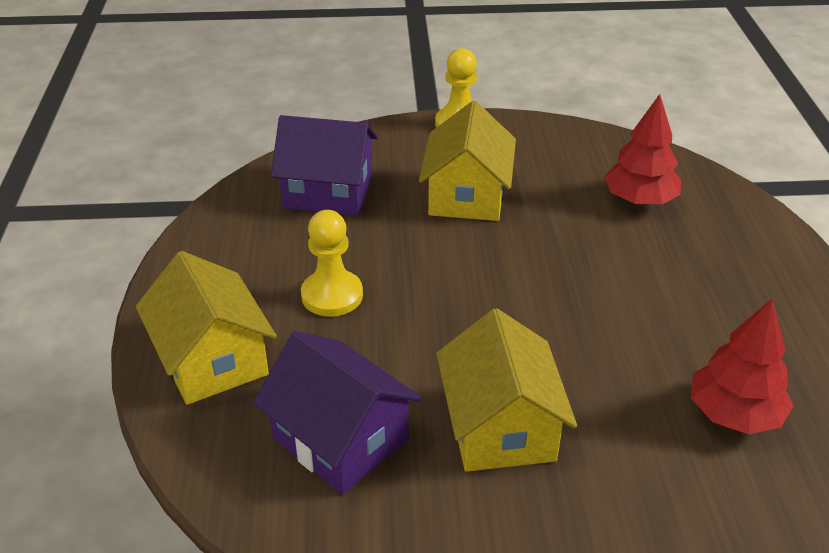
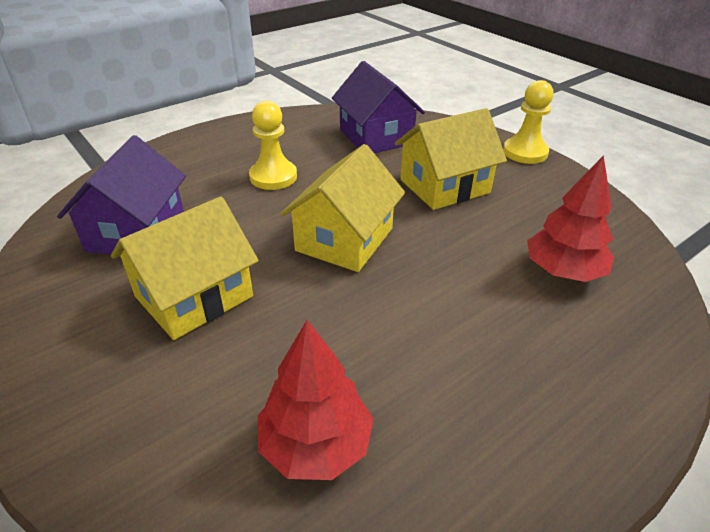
camera: 55 degrees right, 0 degrees up
(212, 359) = (177, 162): yellow house -> yellow house (344, 239)

